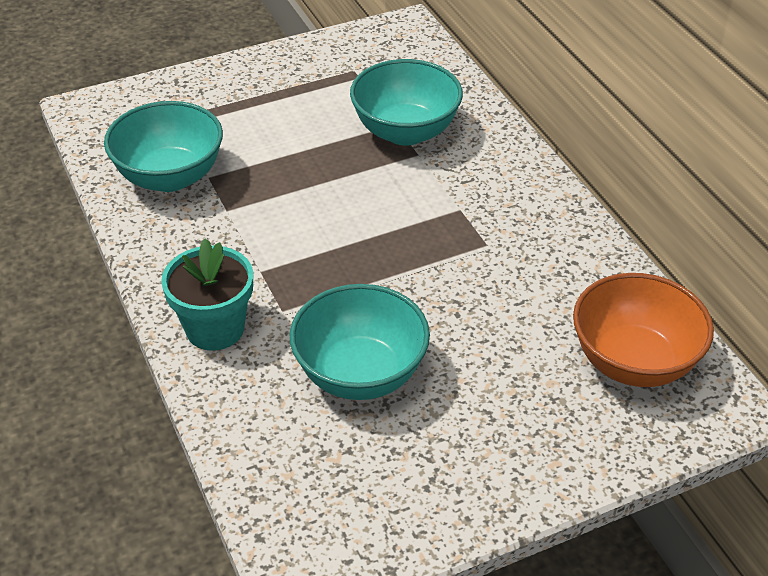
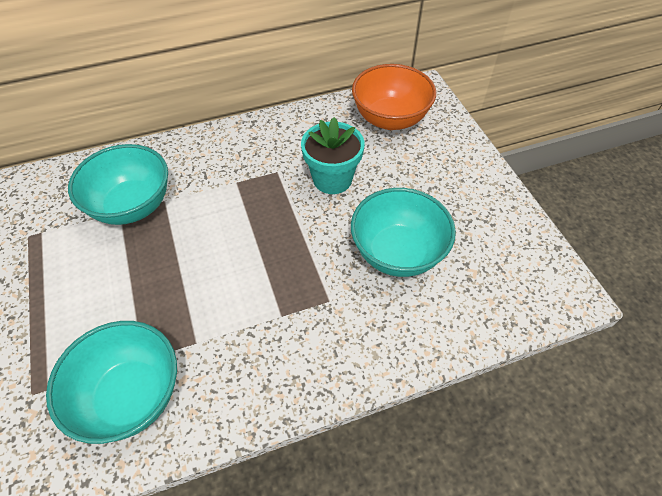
camera: 85 degrees left, 10 degrees up
(215, 329) = (345, 351): turquoise flower pot -> turquoise flower pot (332, 179)

